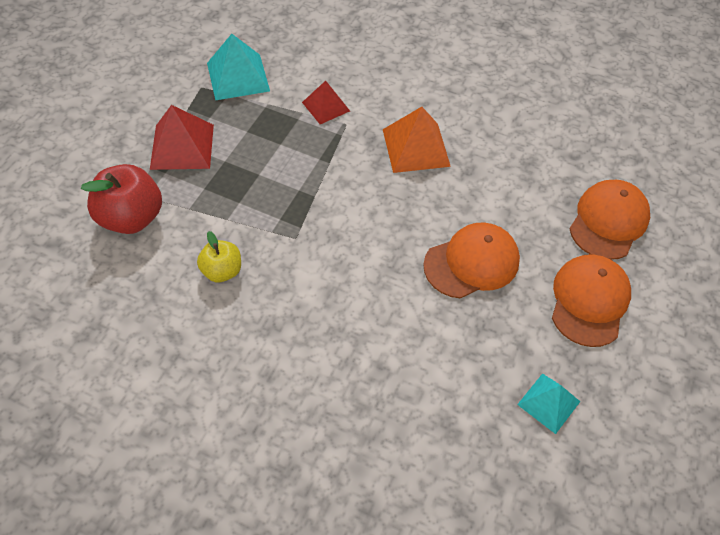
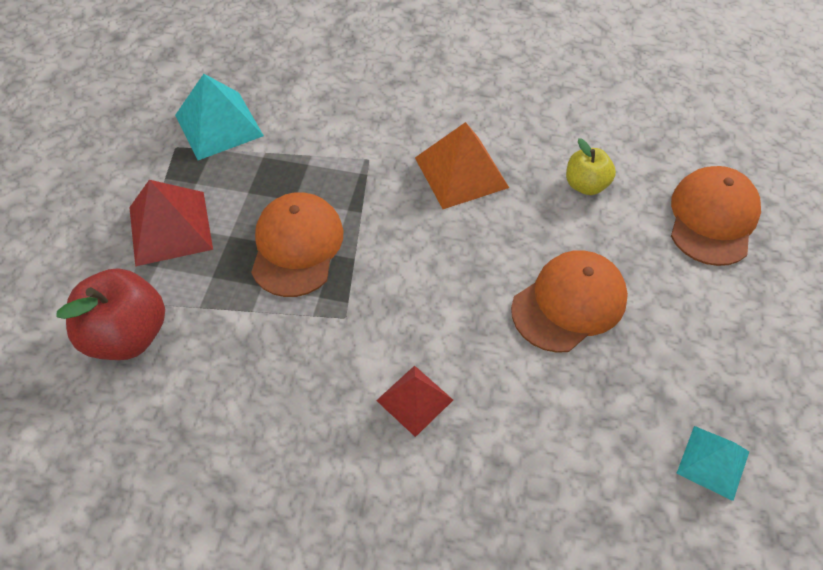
camera: 10 degrees left, 0 degrees up
(222, 271) = (263, 381): yellow apple -> yellow apple (586, 185)
(326, 106) = (338, 142): red pyramid -> red pyramid (414, 400)
(589, 301) = (721, 321): orange cap -> orange cap (297, 246)

